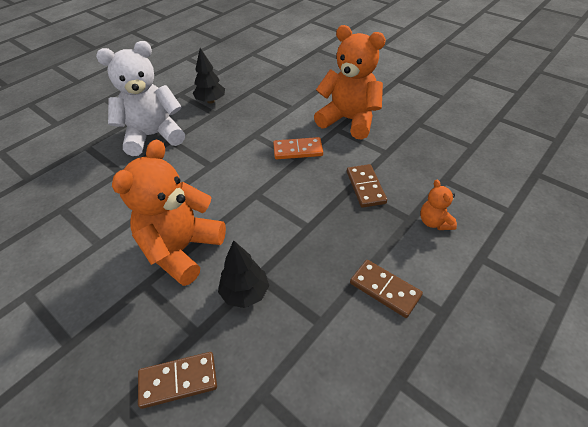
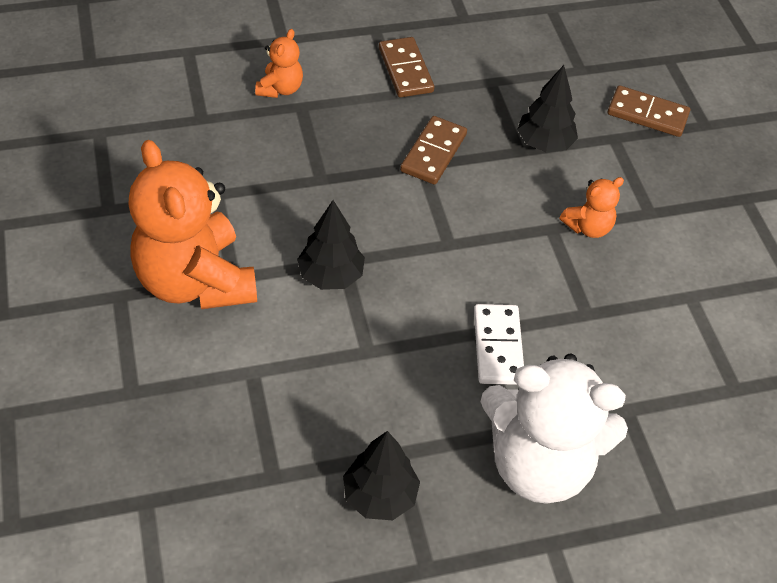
camera: 150 degrees left, 5 degrees up
(182, 249) = (588, 227): orange teddy bear -> orange teddy bear, size x0.45
(197, 164) = (497, 346): none -> white domino
(298, 150) = (331, 276): orange domino -> black tree
(365, 187) = (303, 167): brown domino -> brown domino (433, 153)

